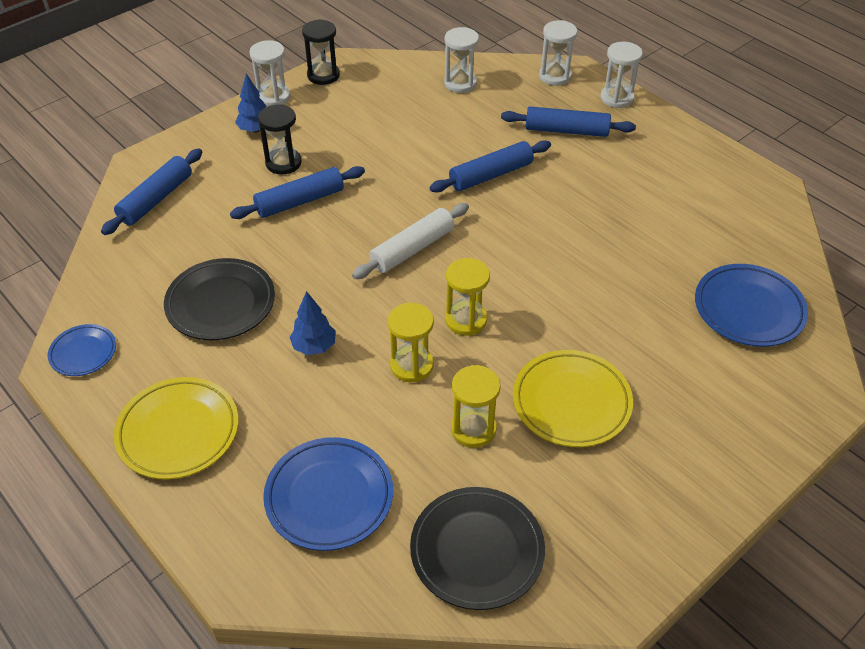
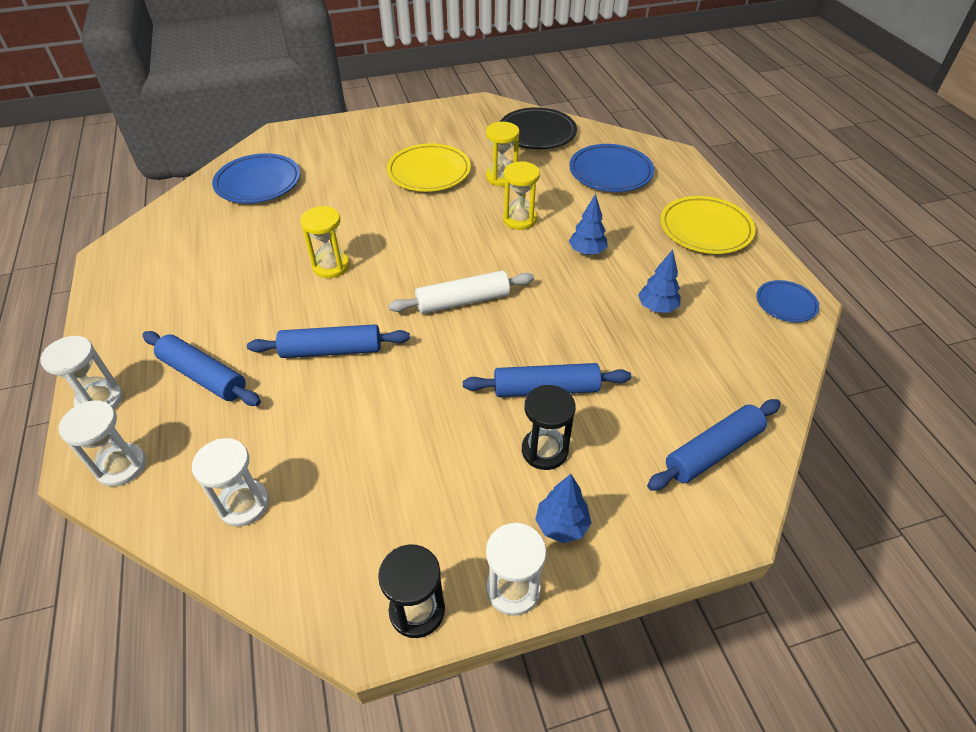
camera: 155 degrees left, 0 degrees up
(221, 303) = (657, 308): black plate -> blue tree
(466, 320) = (459, 235): yellow hourglass -> yellow hourglass (331, 266)

